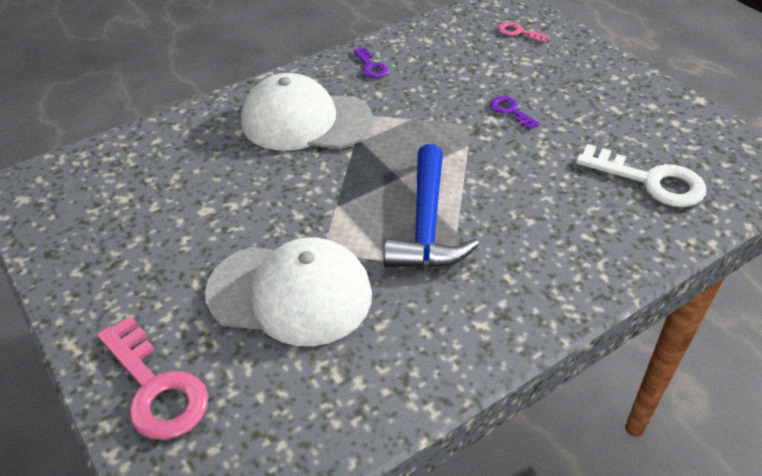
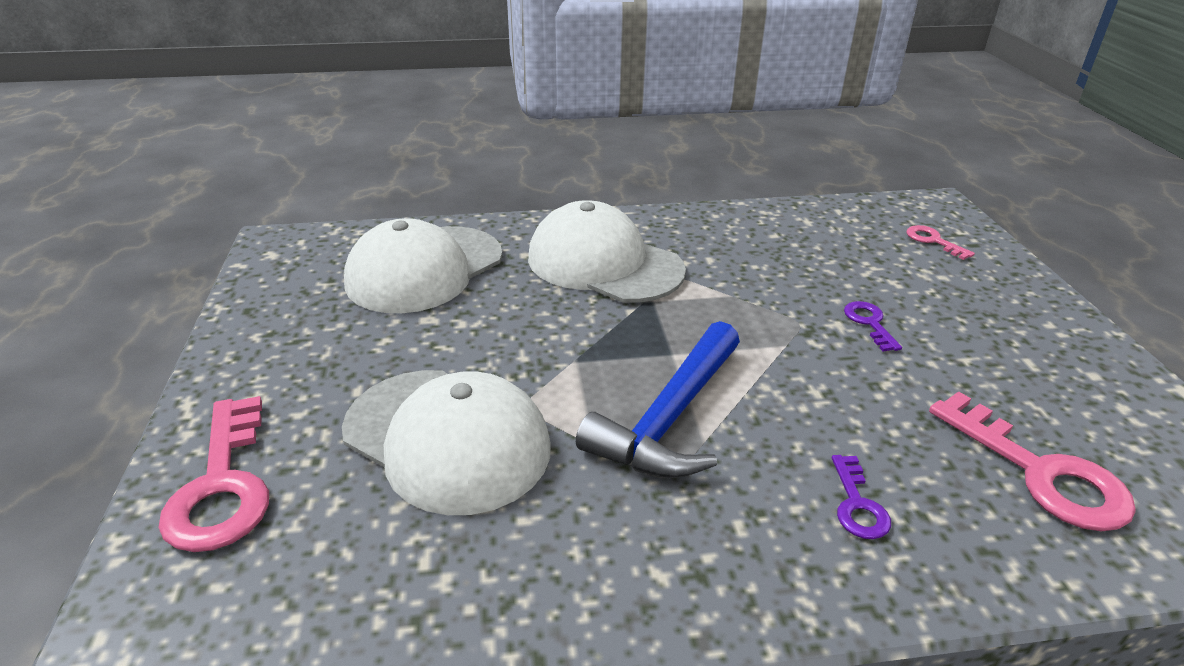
camera: 25 degrees right, 10 degrees down
(169, 170) = (424, 269): none -> white cap
(371, 66) = (719, 230): purple key -> purple key (857, 504)
(649, 180) = (1039, 472): white key -> pink key

